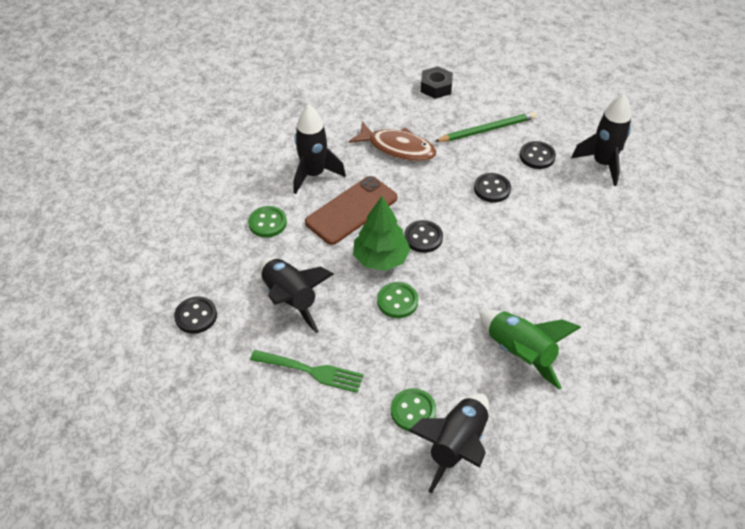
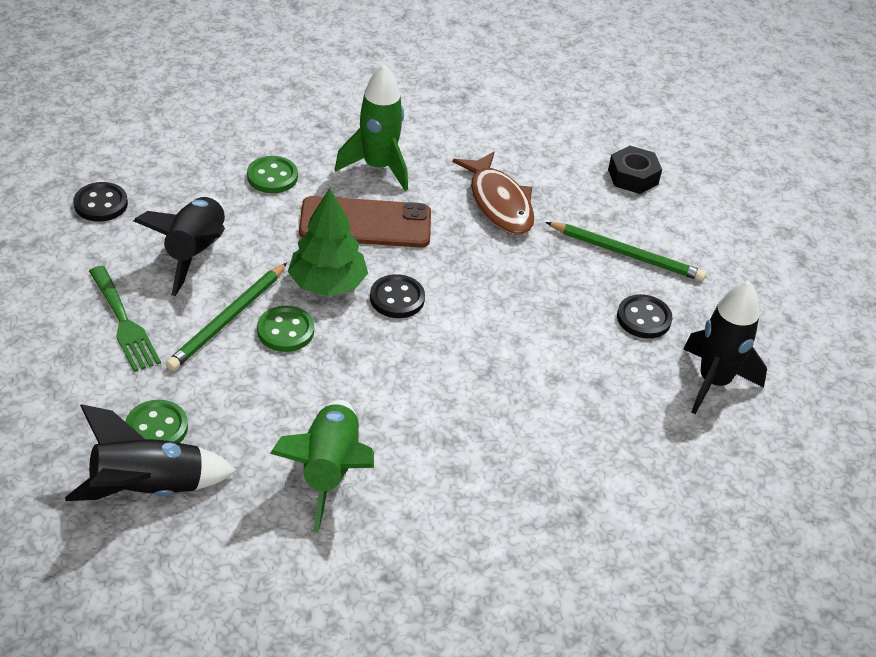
camera: 40 degrees right, 5 degrees down
(314, 174) = (378, 167): black rocket -> green rocket
(361, 320) = (228, 319): none -> green pencil
(492, 189) = (540, 310): black button -> none

